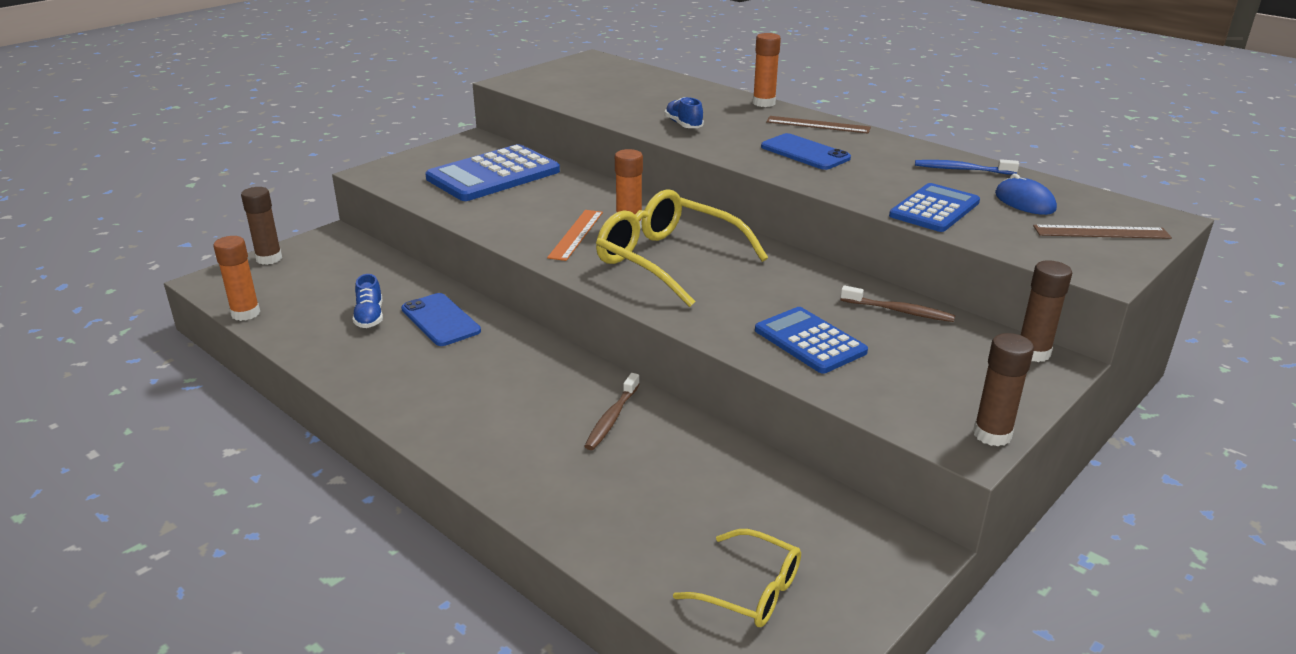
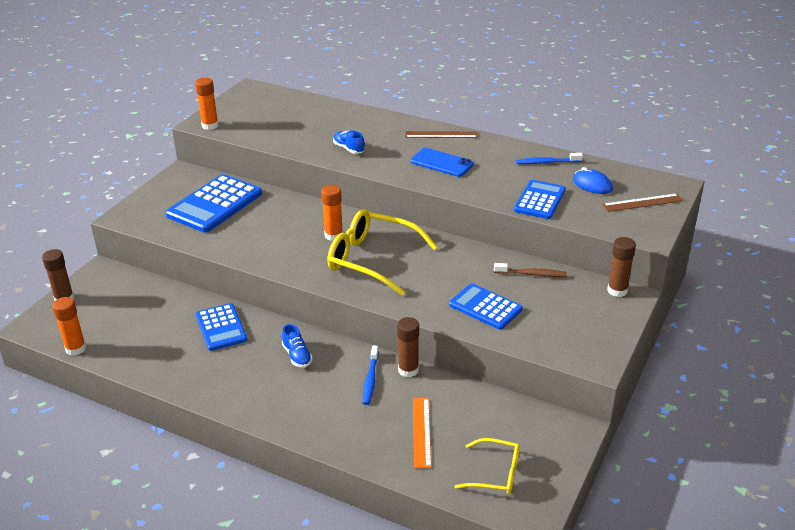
camera: 15 degrees left, 5 degrees up
(369, 317) = (169, 334): blue shoe -> blue shoe (297, 356)
(440, 320) = (221, 327): blue phone -> blue calculator
(576, 234) = (300, 249): orange ruler -> orange ruler (421, 432)
(612, 418) = (370, 379): brown toothbrush -> blue toothbrush
(764, 103) = (396, 118): orange glue stick -> orange glue stick (210, 126)
(992, 434) = (608, 352): brown glue stick -> brown glue stick (408, 370)

